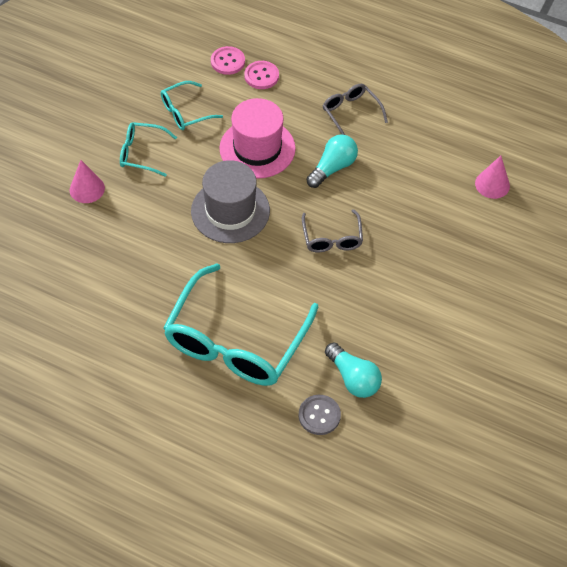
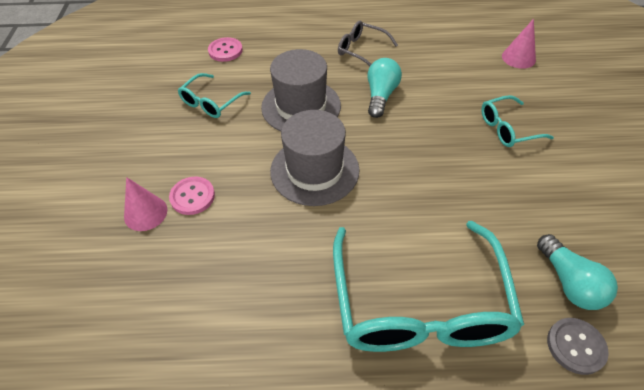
camera: 25 degrees left, 5 degrees down
(142, 153) = (188, 154): turquoise glasses -> turquoise glasses (508, 128)
(257, 148) = (301, 106): pink hat -> grey hat
(261, 76) = (263, 51): pink button -> pink button (192, 196)
(332, 238) = (429, 153): grey glasses -> none
(353, 378) = (569, 282): turquoise light bulb -> turquoise light bulb turned 45 degrees clockwise

